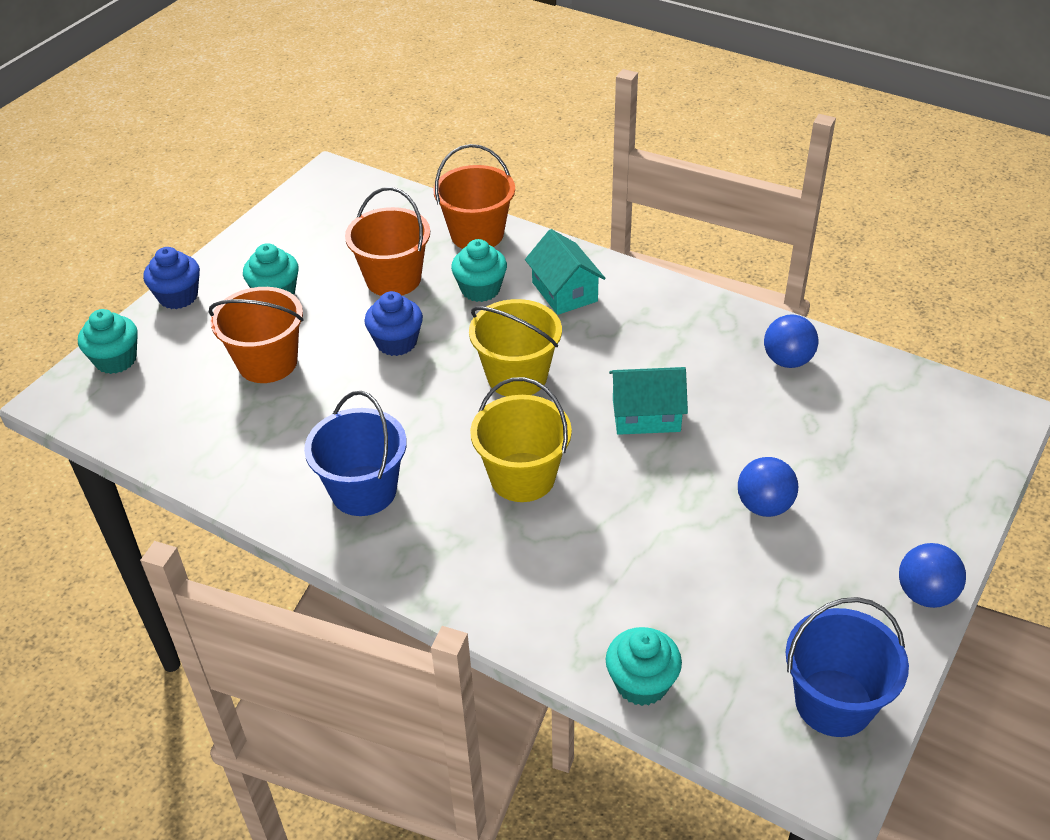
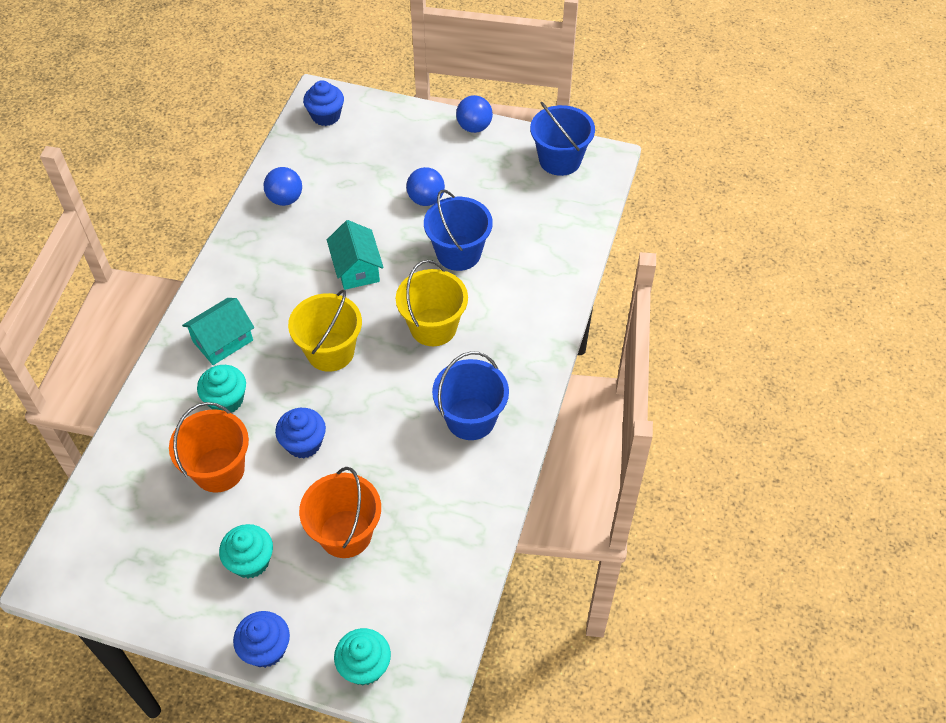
camera: 105 degrees left, 10 degrees up
(477, 234) = (147, 421): orange bucket -> none
(641, 683) = (577, 240): turquoise cupcake -> none
(648, 526) = (458, 253): none -> blue bucket
(957, 417) = (326, 116): none -> blue cupcake

